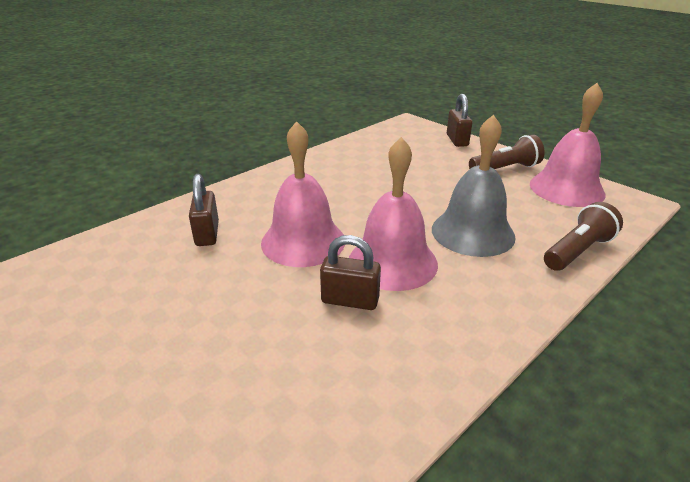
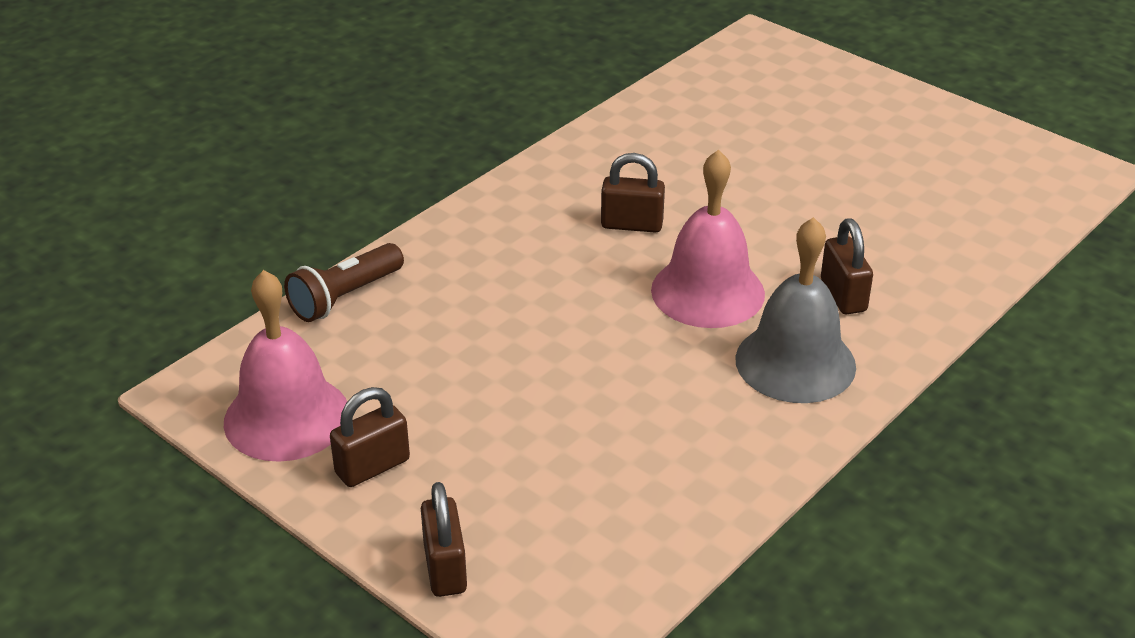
camera: 175 degrees right, 5 degrees up
(392, 262) = (587, 270): pink bell -> none
(472, 232) = (475, 318): grey bell -> grey bell (795, 362)
(505, 169) = (372, 467): brown flashlight -> brown padlock

